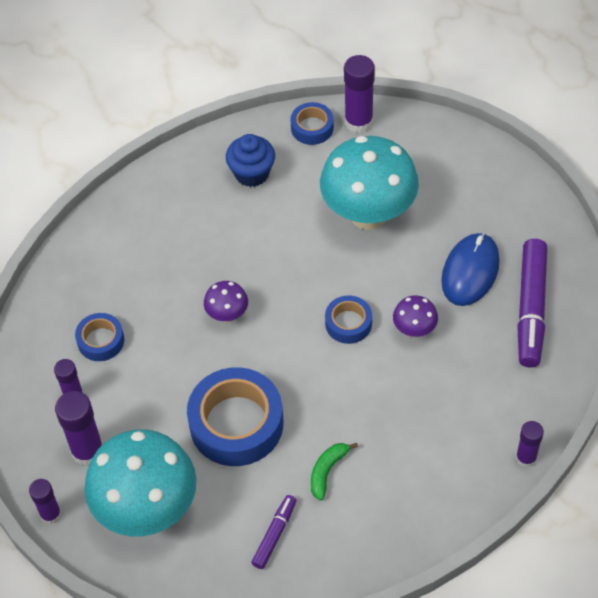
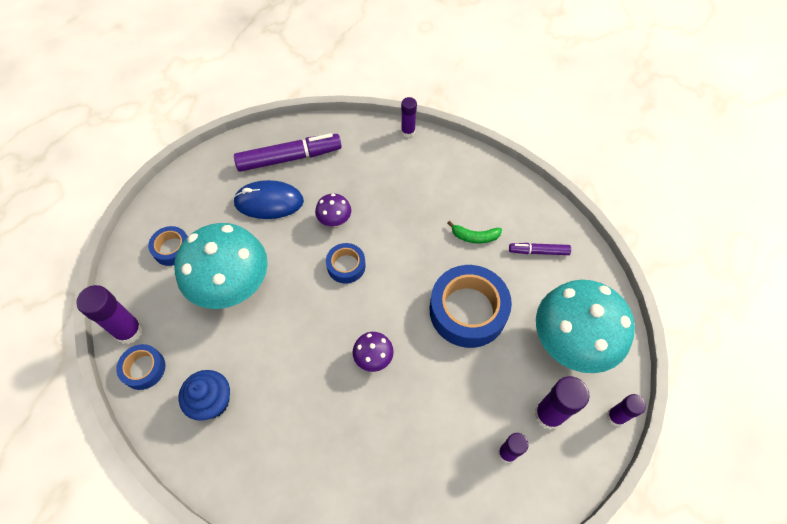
camera: 115 degrees left, 5 degrees up
(101, 341) = (443, 457): blue tape -> blue tape (172, 249)

